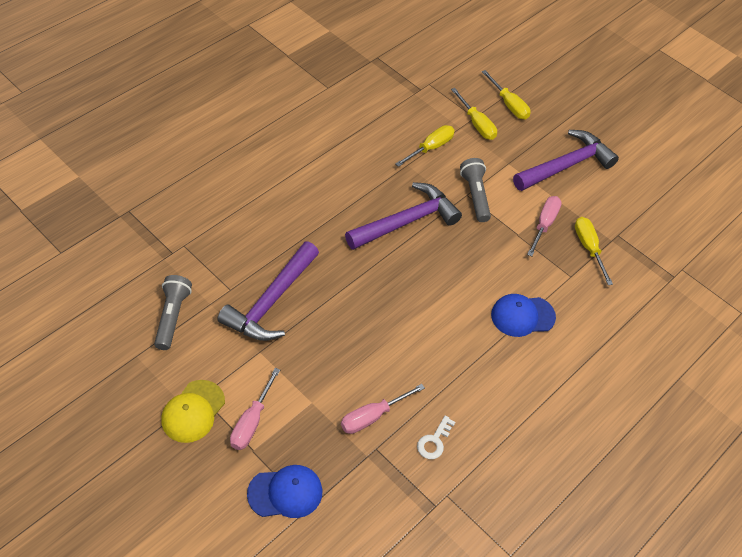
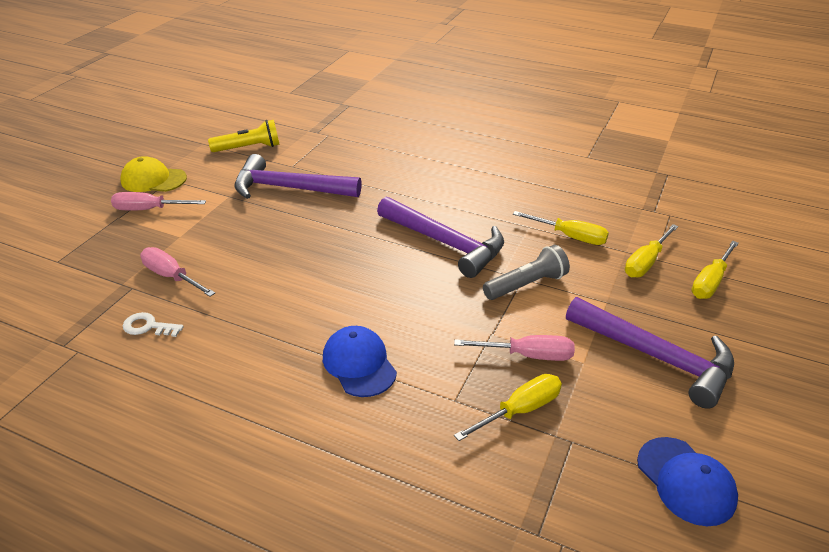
camera: 75 degrees right, 15 degrees down
(172, 317) = (248, 148): grey flashlight -> yellow flashlight
(285, 493) = (73, 244): blue cap -> blue cap (686, 481)

